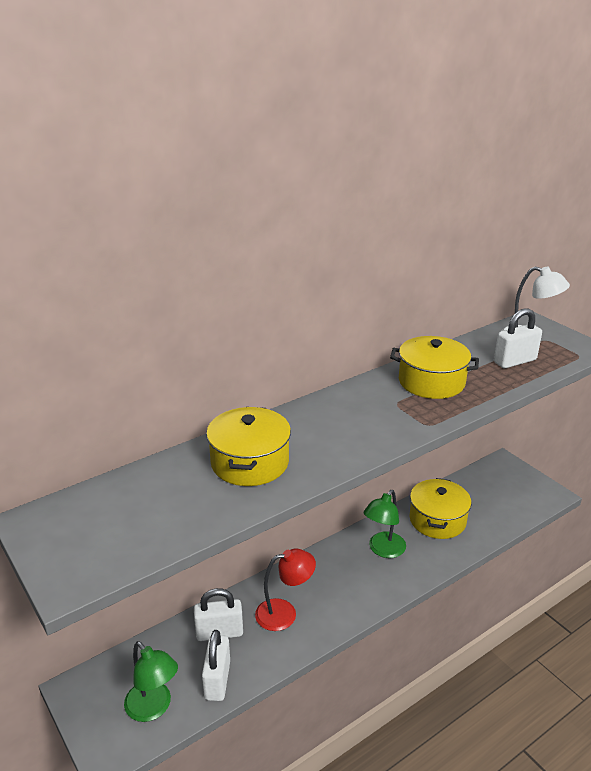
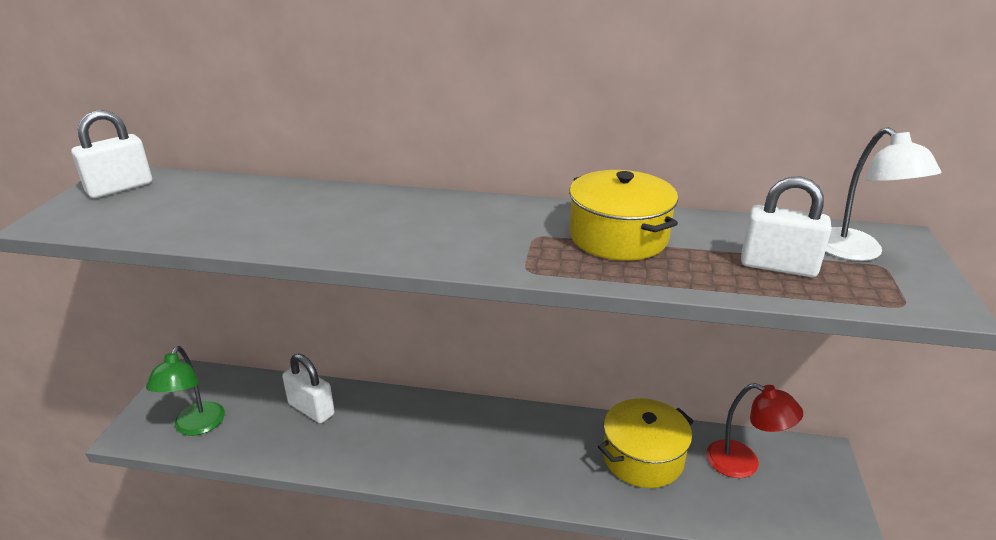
camera: 45 degrees right, 0 degrees up
(217, 680) = (257, 442): white padlock -> white padlock (120, 188)
(250, 462) = (309, 214): yellow pot -> none
(284, 613) = (377, 432): red lamp -> red lamp (743, 463)
(383, 550) = (541, 445): green lamp -> none

